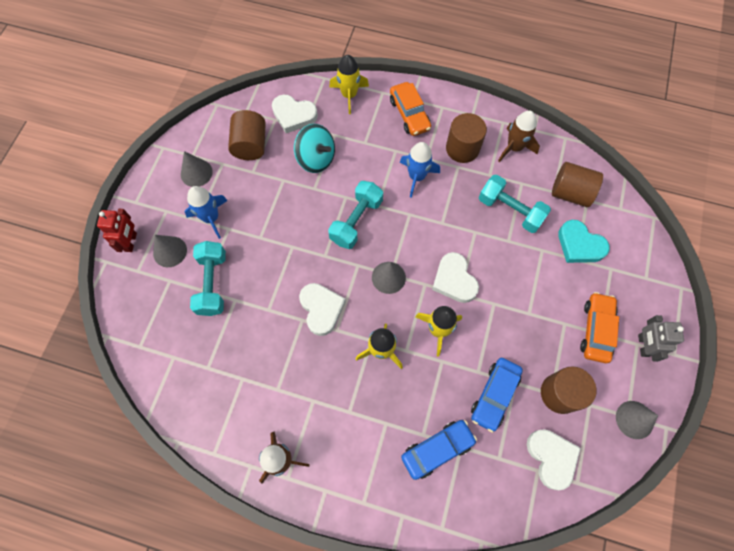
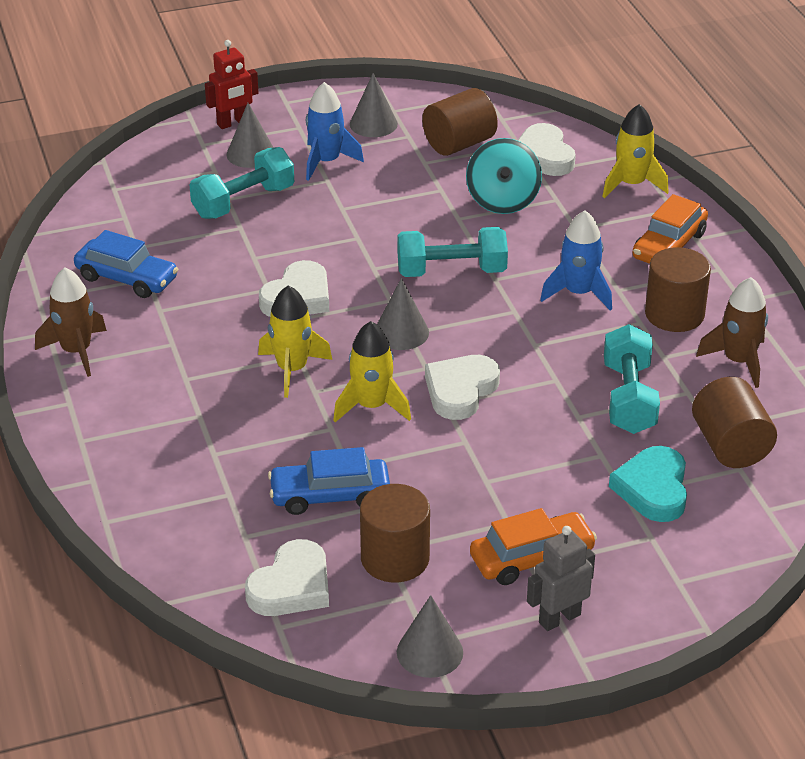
camera: 55 degrees right, 30 degrees down
(437, 449) = (205, 474): blue car -> blue car (127, 278)

